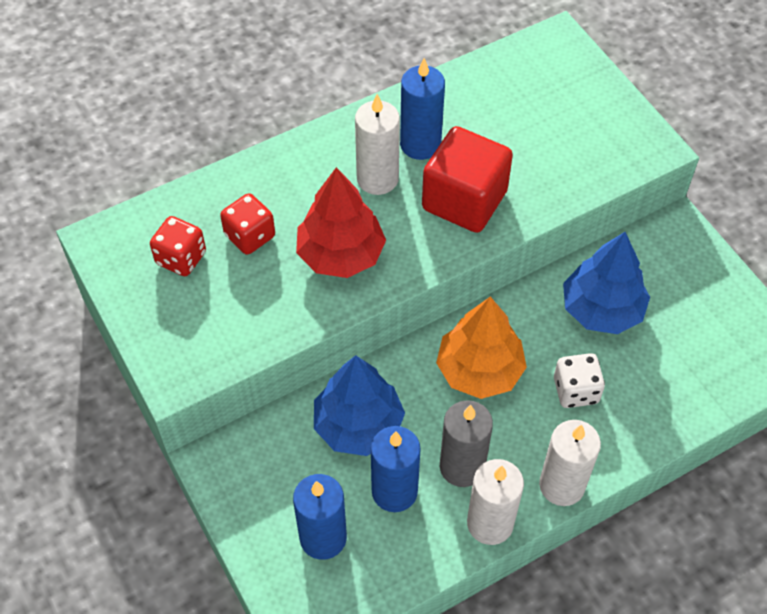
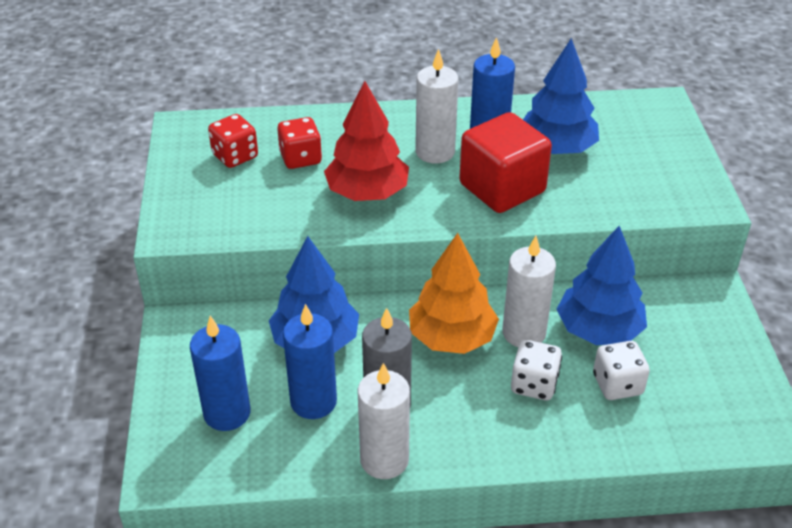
camera: 25 degrees right, 15 degrees down
(489, 132) = (556, 148): none -> blue tree
(562, 485) = (473, 455): white candle -> white candle (524, 333)
(644, 361) = (617, 385): none -> white dice

